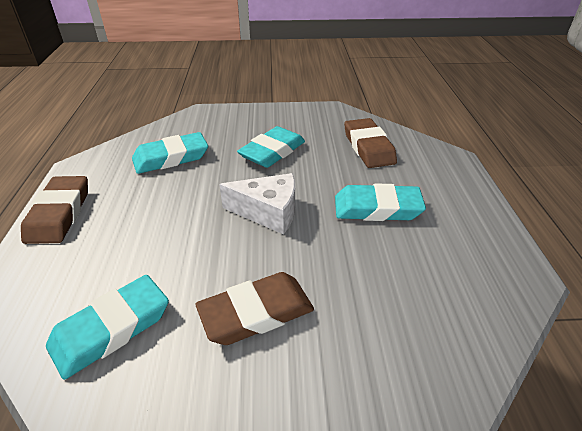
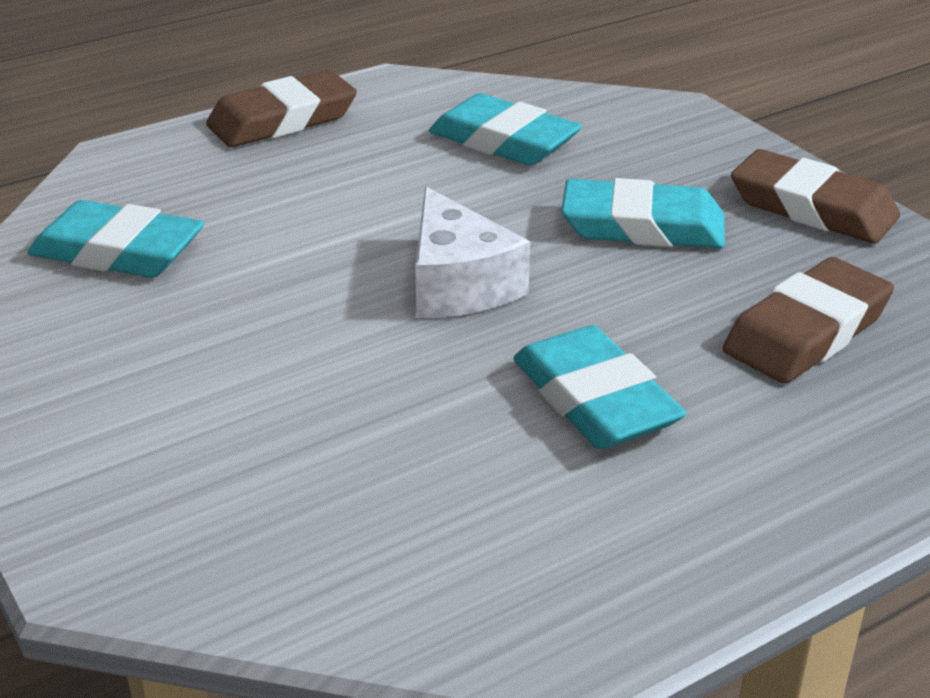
camera: 60 degrees right, 5 degrees down
(256, 313) = (225, 351): brown eraser -> brown eraser (812, 208)

